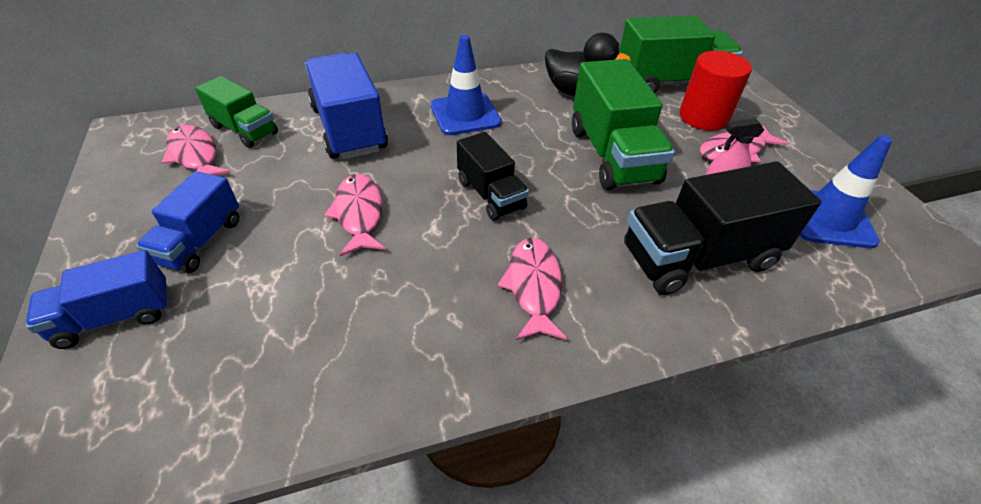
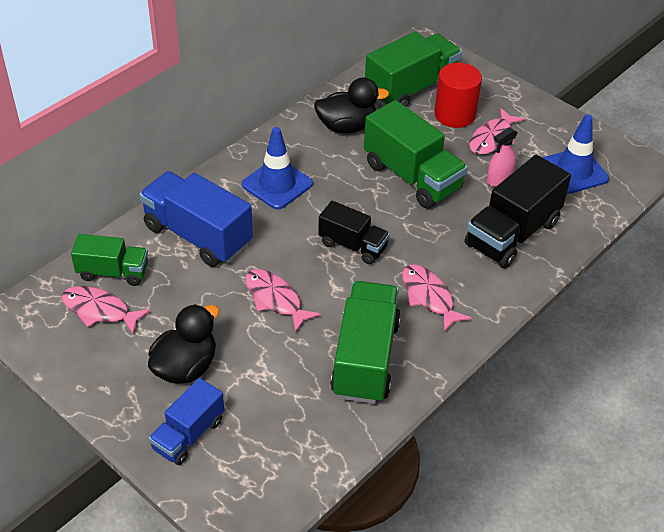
camera: 30 degrees left, 0 degrees up
(200, 241) = (185, 367): blue truck -> black duck
(392, 326) = (365, 358): none -> green truck

